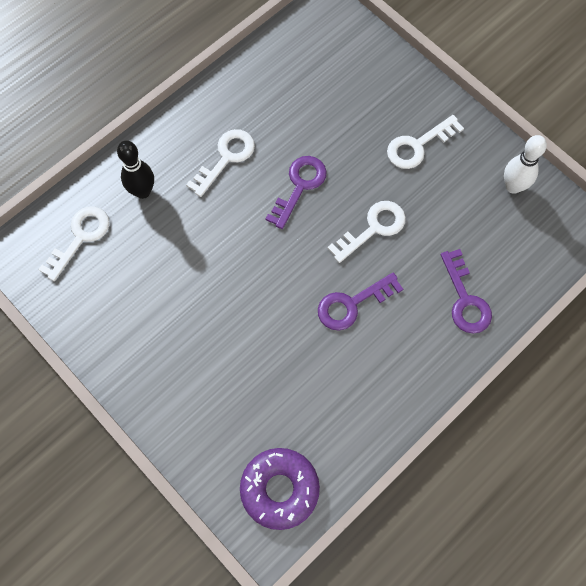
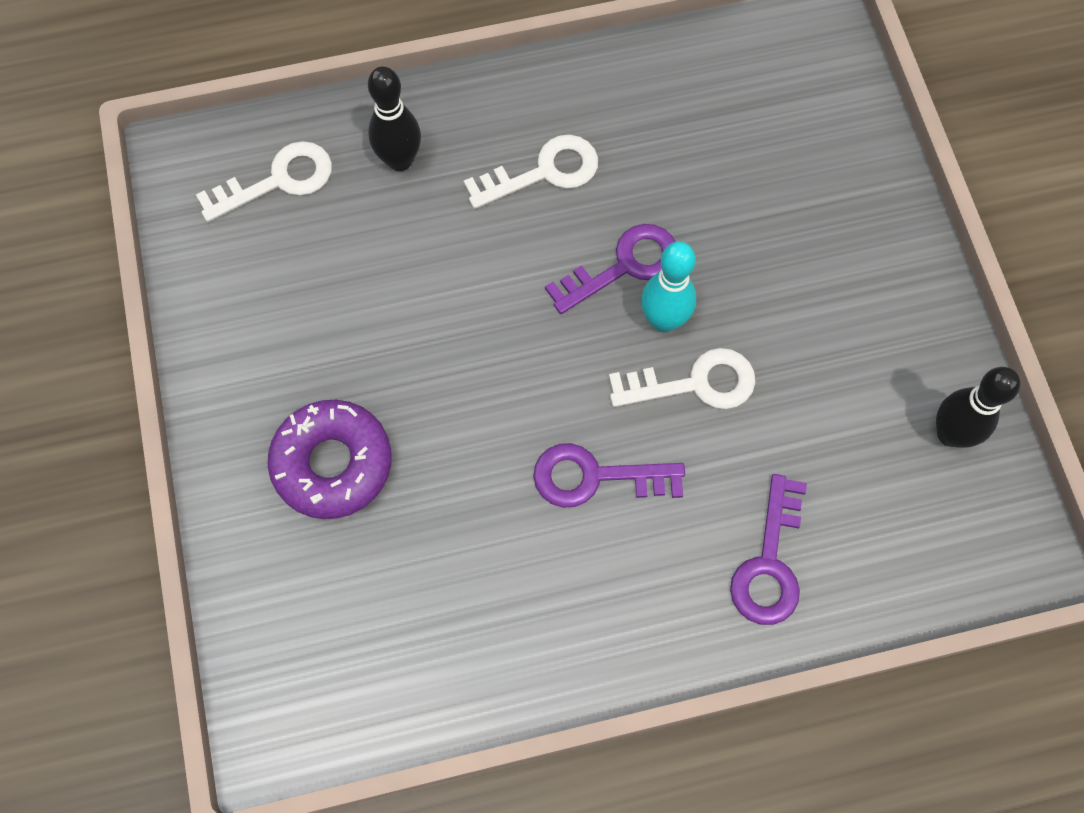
camera: 30 degrees right, 0 degrees up
(279, 489) = (328, 683): purple donut -> purple donut (332, 463)
(337, 204) = (663, 320): none -> turquoise bowling pin
(418, 145) = (838, 297): white key -> none
(513, 186) = (950, 434): white bowling pin -> black bowling pin

